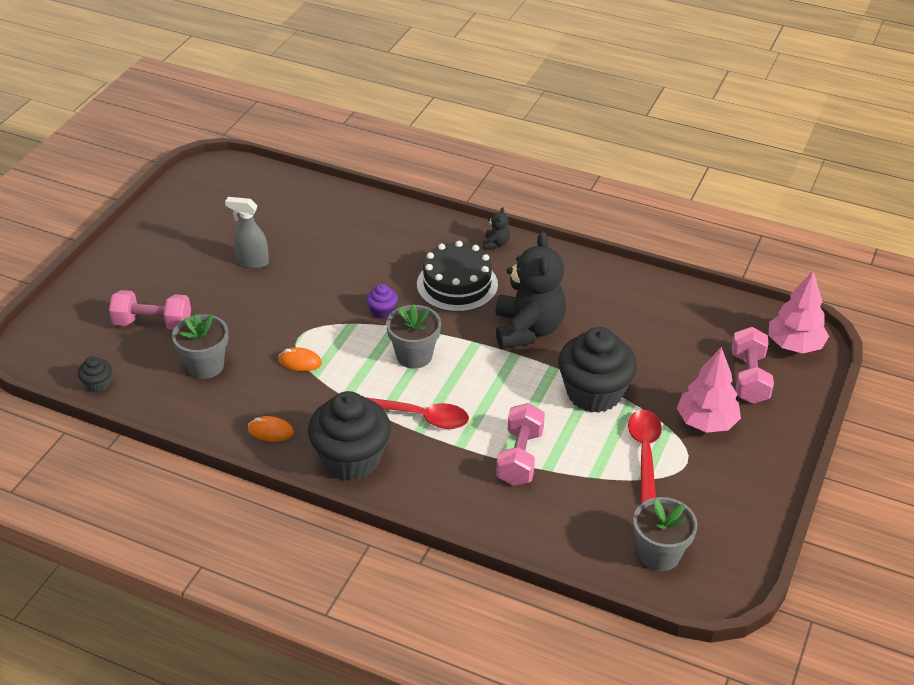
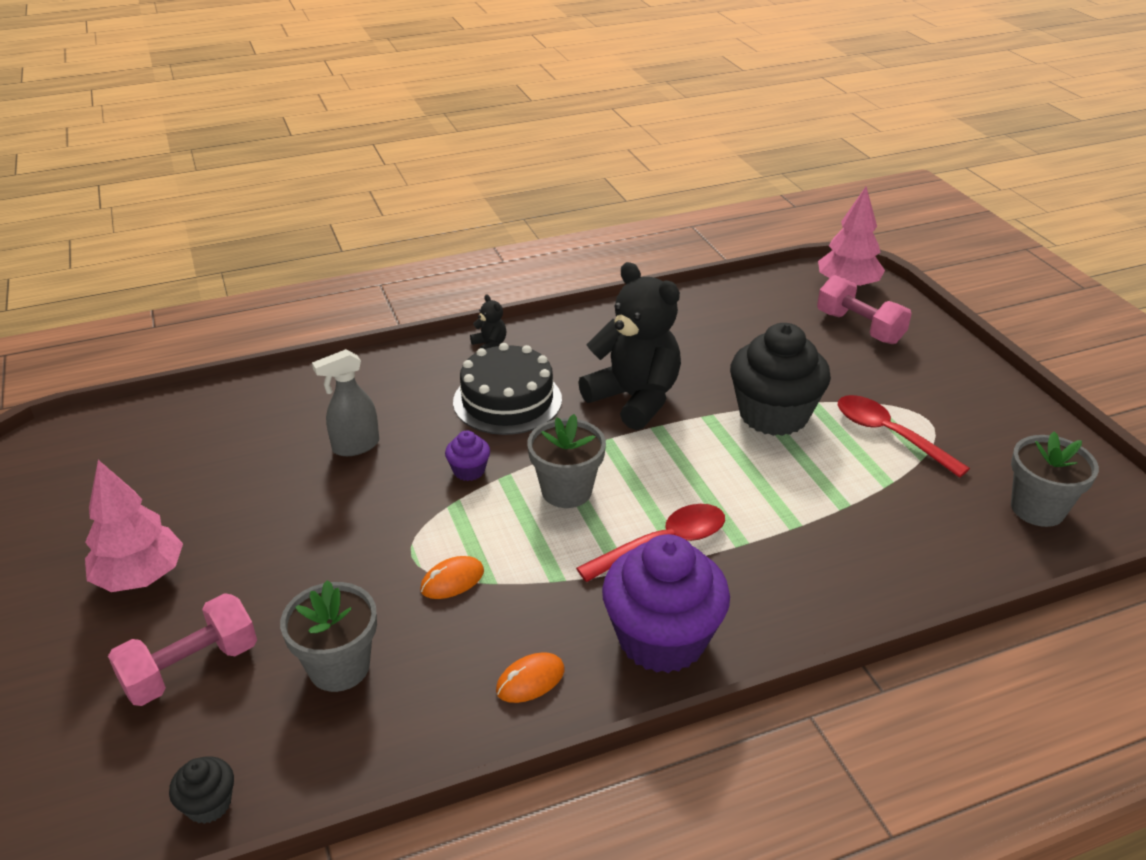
camera: 45 degrees left, 5 degrees down
(252, 261) = (237, 514): grey spray bottle -> grey spray bottle (355, 446)
(351, 459) = (662, 639): black cupcake -> purple cupcake
(520, 457) = (807, 513): pink dumbbell -> none
(706, 422) = (888, 379): pink tree -> pink tree (140, 576)

